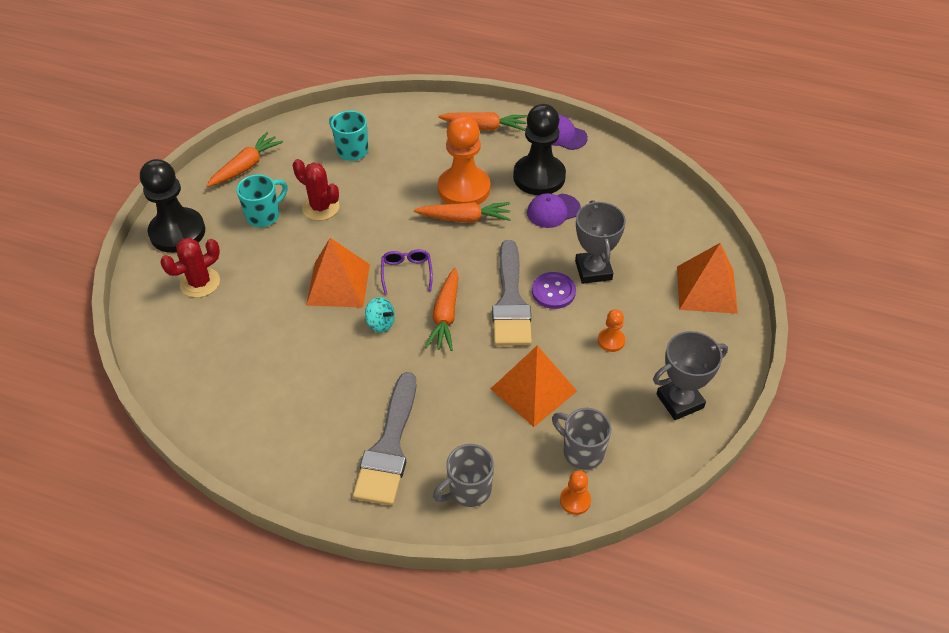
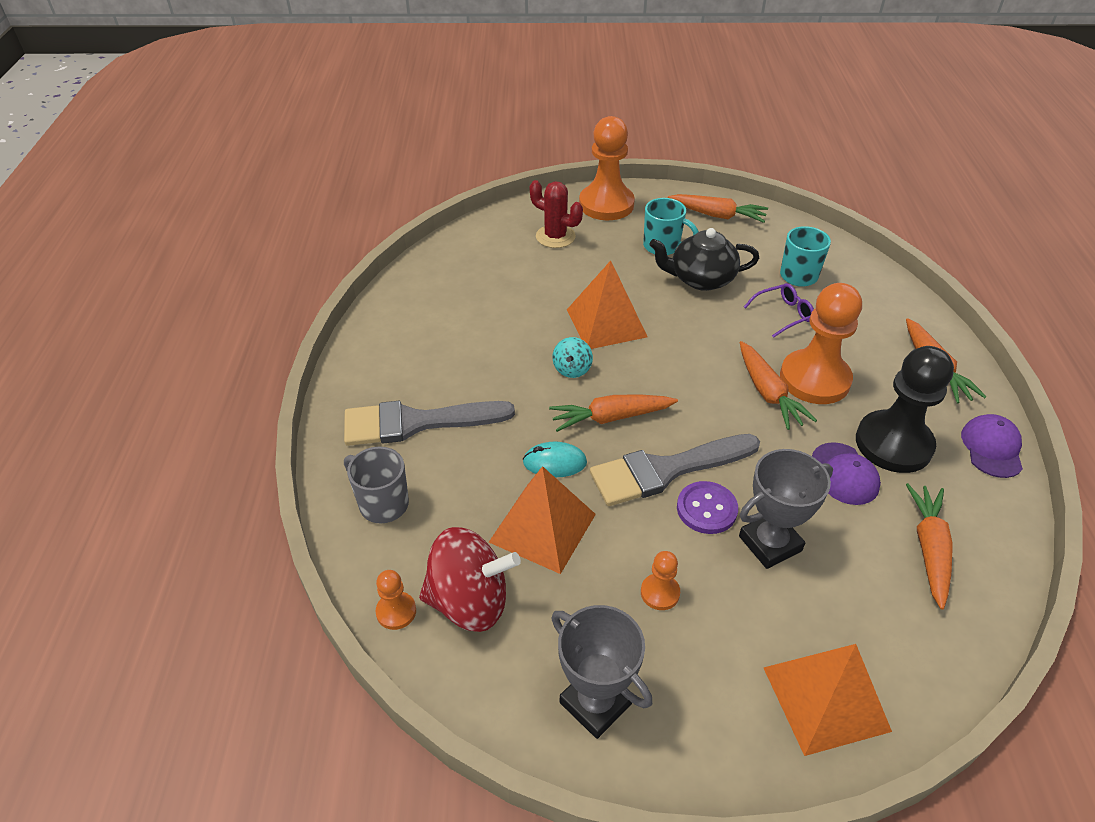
camera: 70 degrees right, 5 degrees down
(177, 232) = (606, 204): black pawn -> orange pawn
(321, 207) = (701, 279): red cactus -> black teapot
(406, 273) = (653, 369): purple glasses -> purple glasses (782, 315)
(475, 364) = (554, 462): none -> turquoise mouse
(553, 211) = (844, 474): purple cap -> purple cap turned 150 degrees counterclockwise
(581, 451) = (469, 601): grey mug -> red spinning top
(624, 199) = (929, 549): none -> orange carrot

